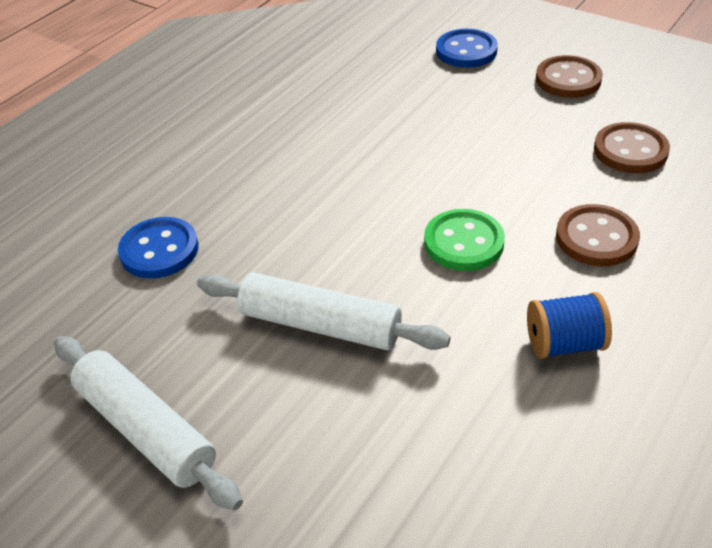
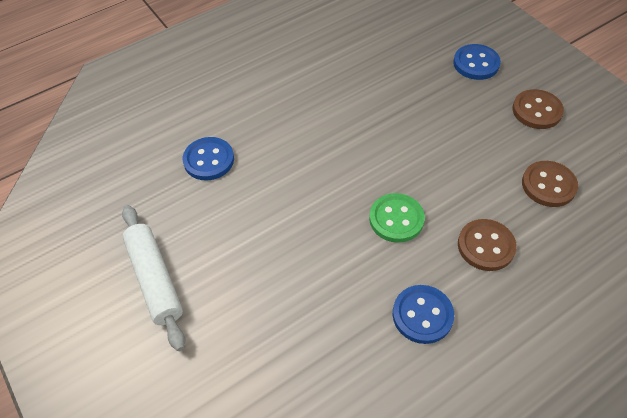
camera: 20 degrees right, 10 degrees up
(320, 325) = (280, 247): white rolling pin -> none
(564, 343) = (422, 315): blue spool -> blue button

